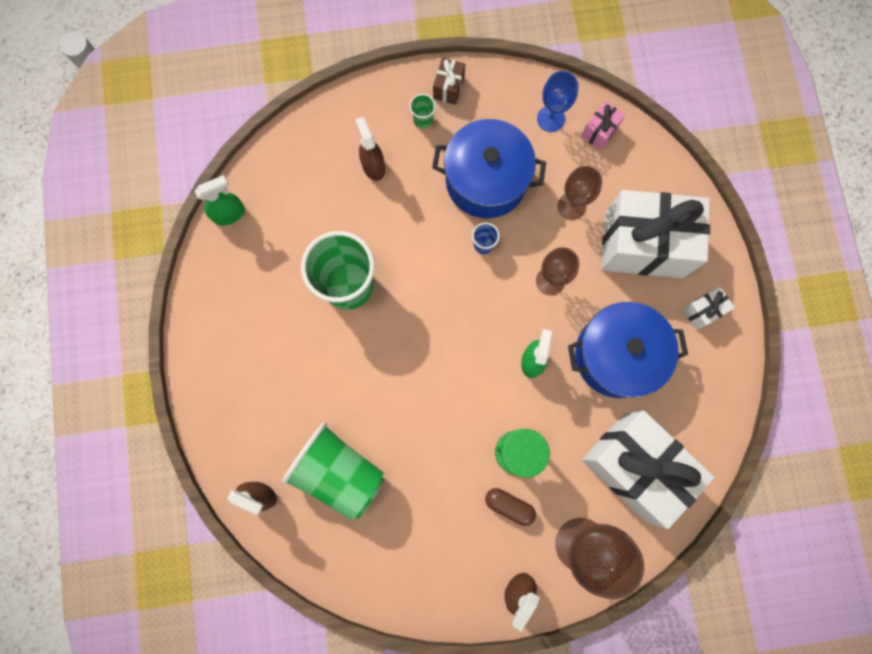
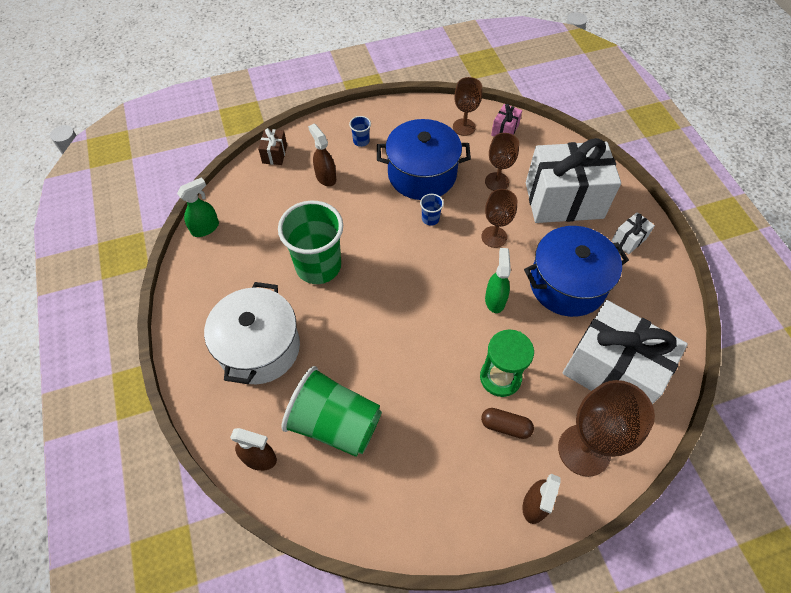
camera: 10 degrees left, 20 degrees down
(273, 374) = (259, 347): none -> white pot
(423, 120) = (361, 141): green cup -> blue cup
(448, 87) = (377, 118): brown gift -> brown gift (274, 154)
(550, 118) = (464, 127): blue goblet -> brown goblet

